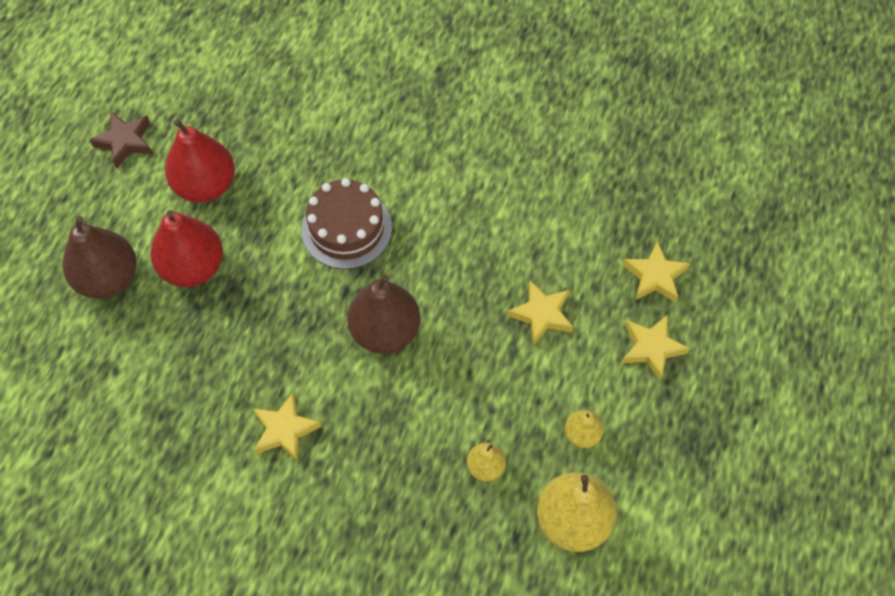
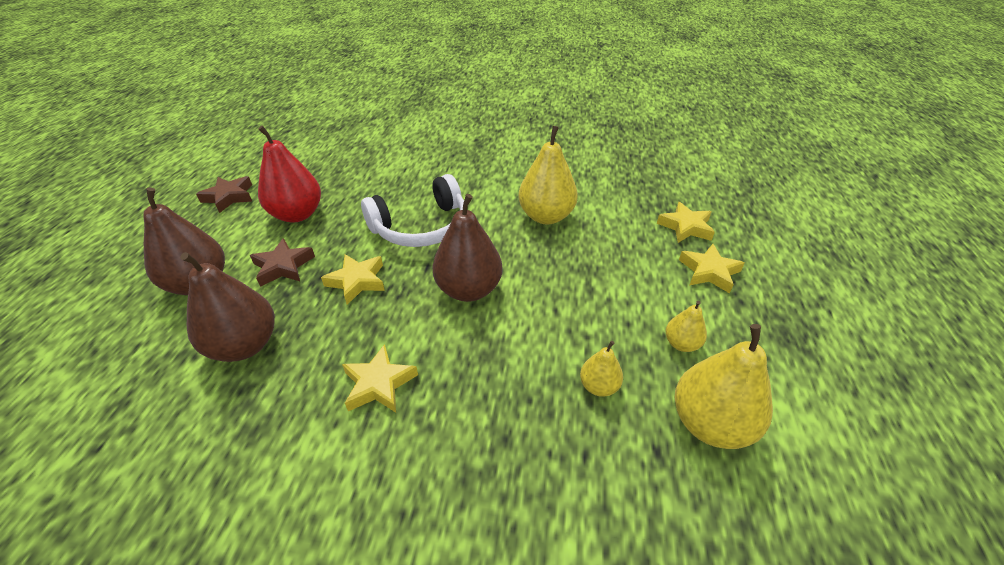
camera: 10 degrees left, 20 degrees down
(161, 366) = (244, 345): none -> brown pear
(193, 267) = (283, 266): red pear -> brown star
(346, 229) = (421, 227): brown cake -> white headphones
(495, 233) = (546, 216): none -> yellow pear
(542, 314) = (605, 261): yellow star -> yellow star (357, 281)

